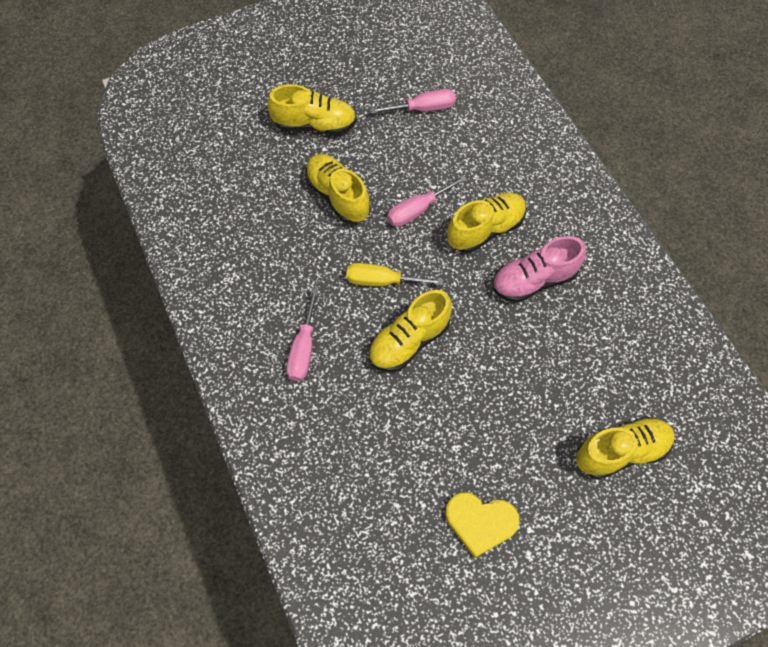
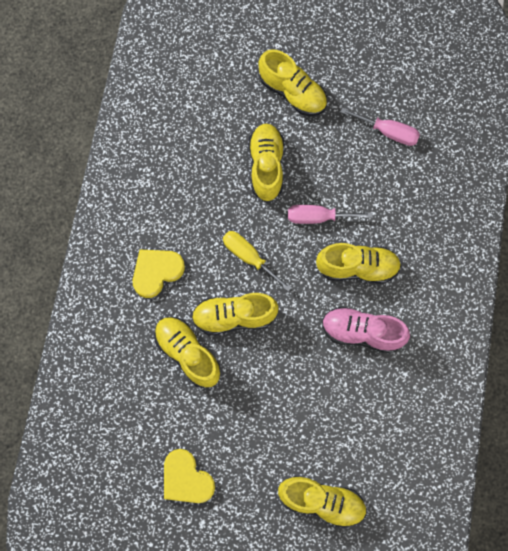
camera: 35 degrees right, 10 degrees up
(303, 349) = (156, 272): pink screwdriver -> yellow heart
(391, 403) = (188, 354): none -> yellow shoe

